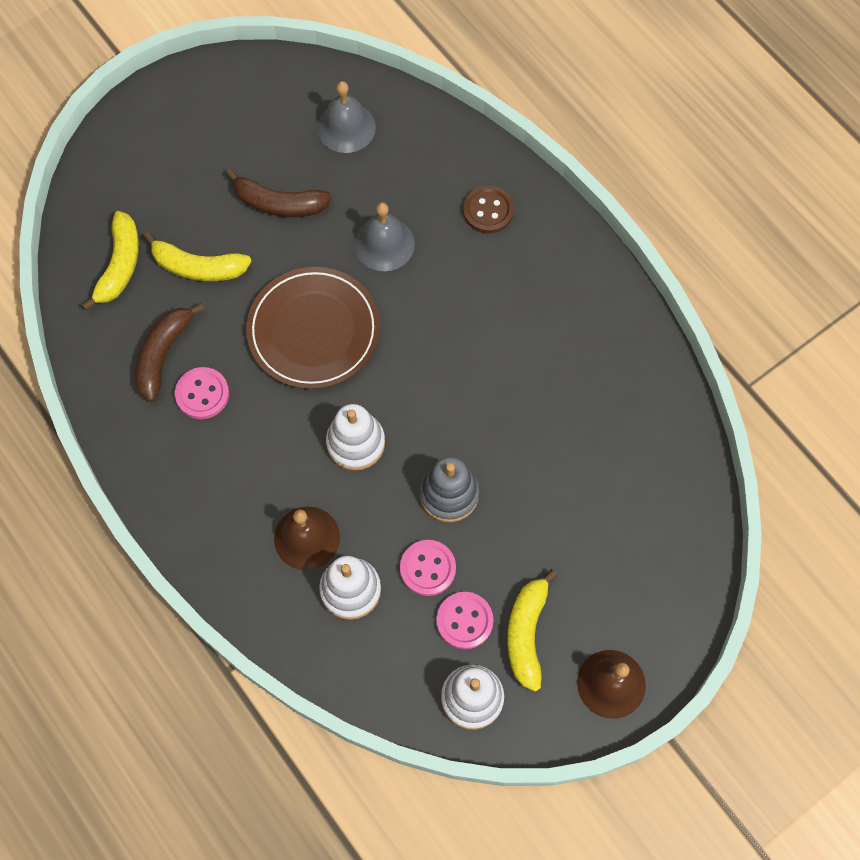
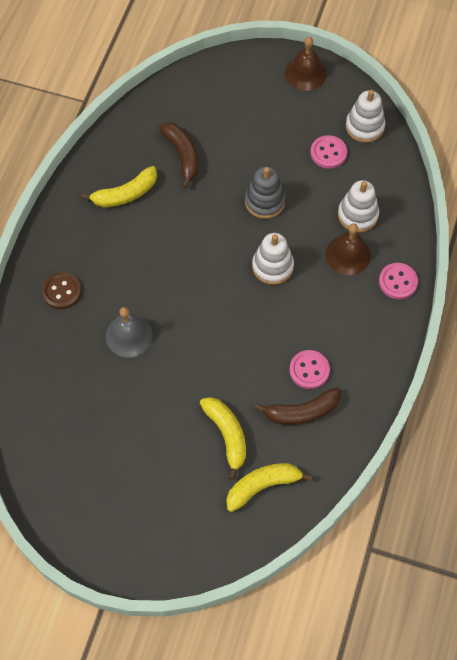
camera: 125 degrees left, 5 degrees down
(279, 204) = (144, 418): brown banana -> brown banana (182, 155)
(313, 330) = (219, 336): brown plate -> none
(346, 127) = (55, 416): grey bell -> none
(428, 568) = (315, 186): pink button -> pink button (398, 282)
(526, 633) = (311, 122): yellow banana -> yellow banana (126, 194)

